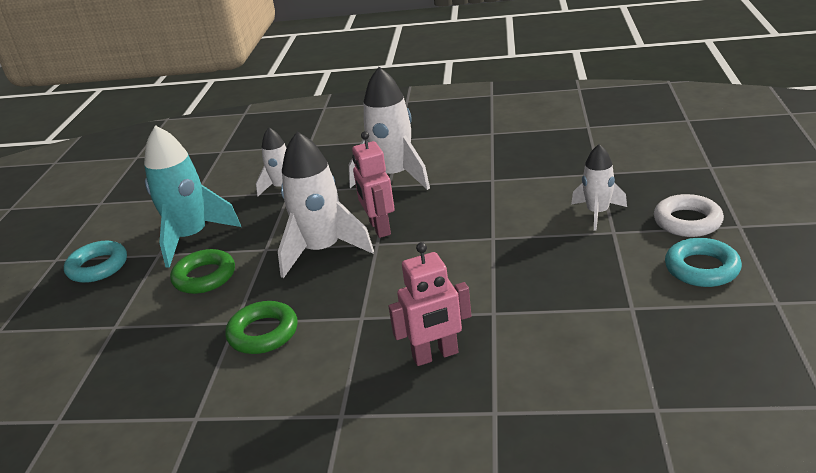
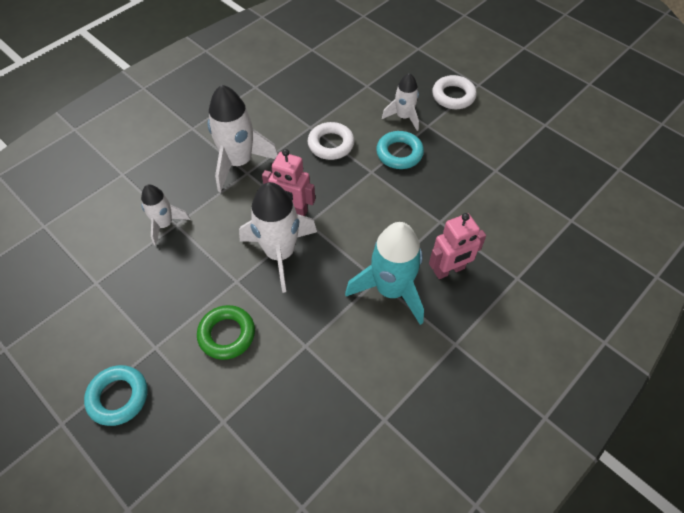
camera: 55 degrees left, 25 degrees up
(191, 238) = (160, 315): turquoise rocket -> turquoise rocket (391, 290)
(263, 333) = (336, 337): green ring -> none
(435, 355) = (449, 270): pink robot -> pink robot turned 45 degrees clockwise
(489, 200) = (331, 144): none -> white ring
(702, 268) = (495, 124): turquoise ring -> turquoise ring (399, 153)

